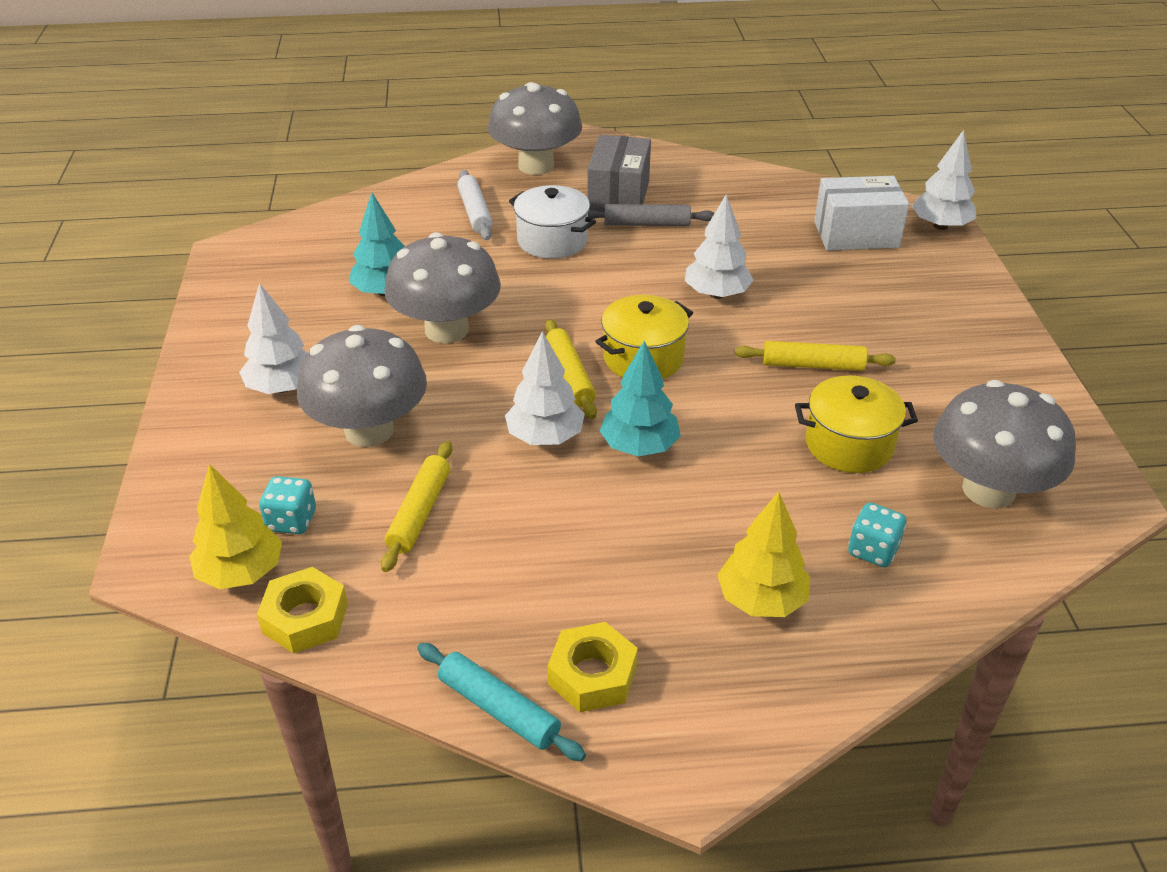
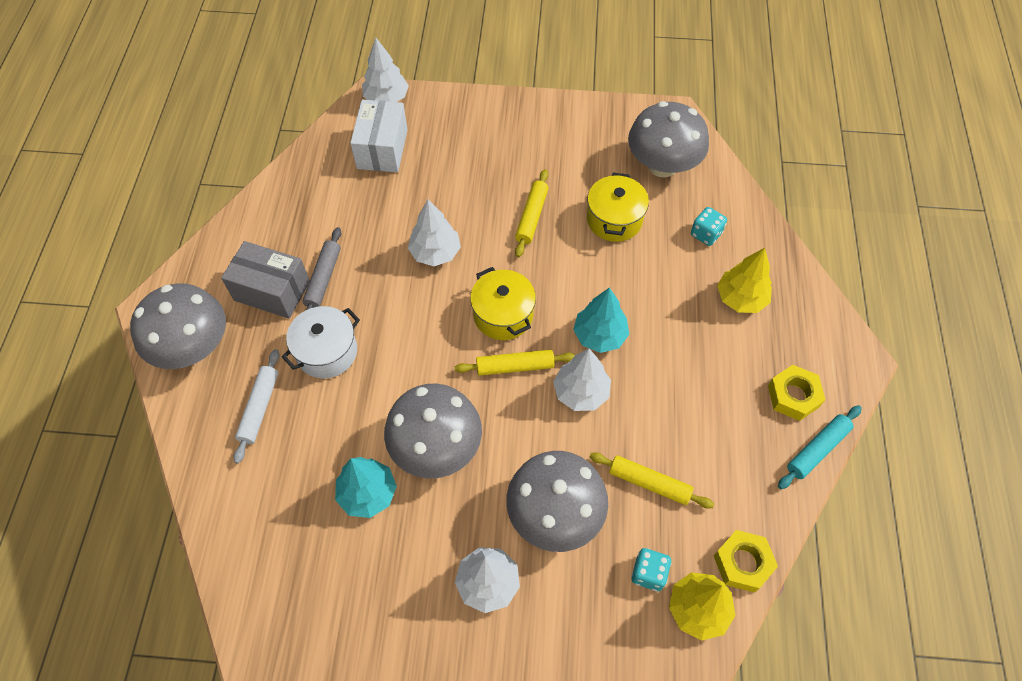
camera: 80 degrees left, 20 degrees up
(475, 212) = (259, 408): white rolling pin -> white rolling pin turned 75 degrees counterclockwise

